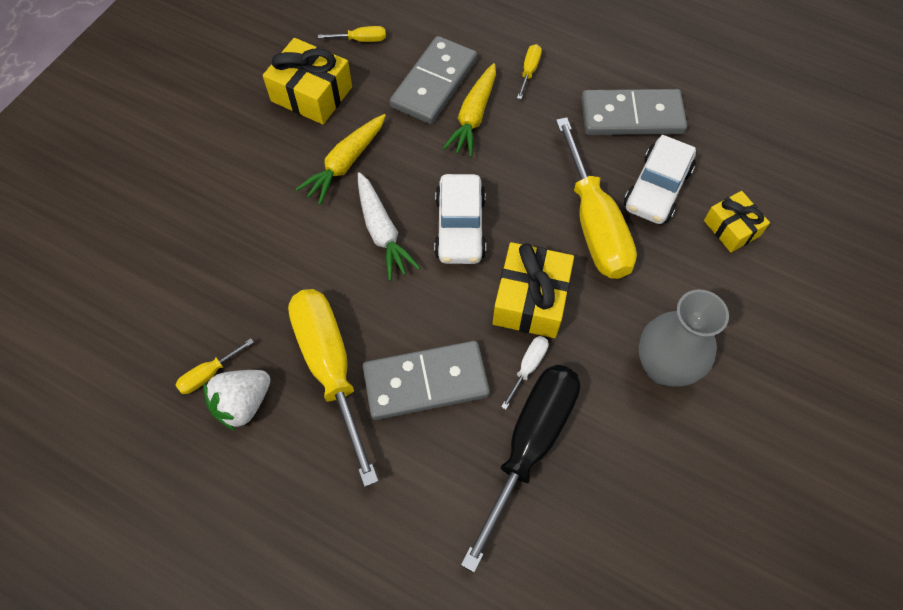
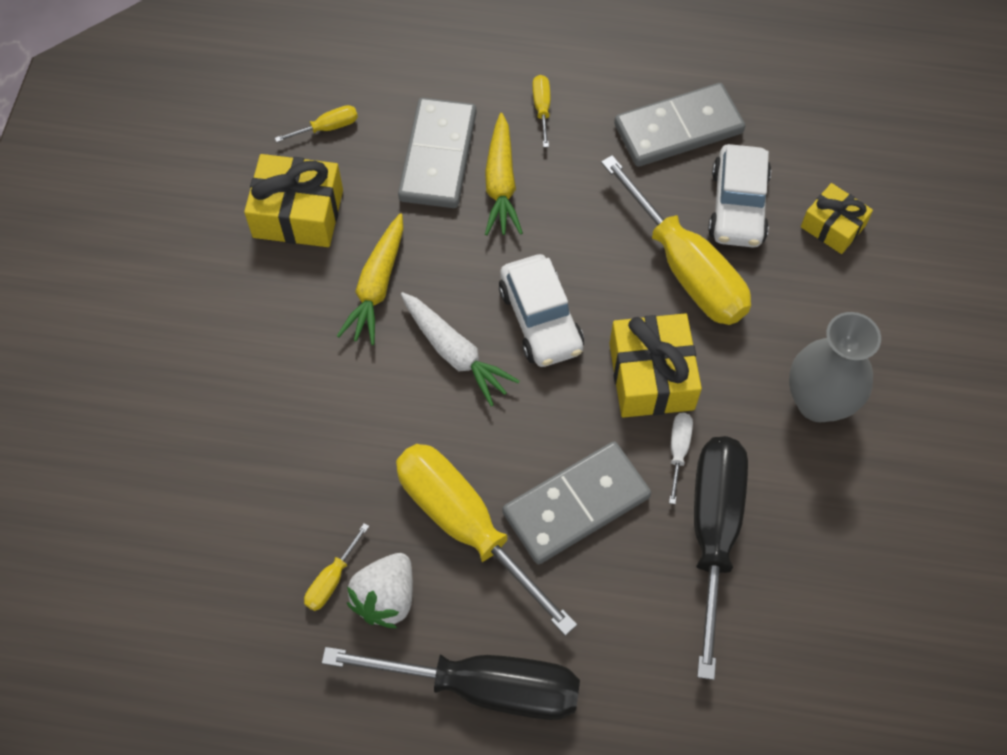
camera: 20 degrees left, 0 degrees up
(286, 505) = (484, 687): none -> black screwdriver

